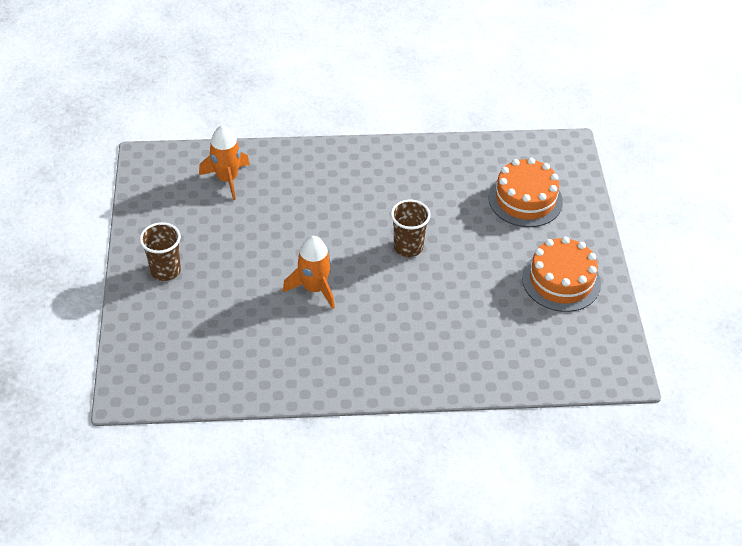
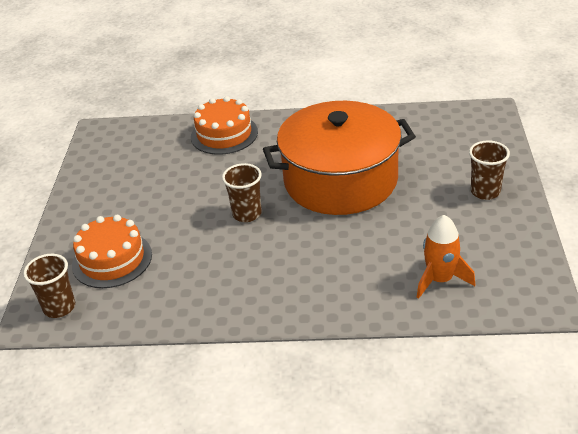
camera: 170 degrees left, 10 degrees down
(314, 288) = (340, 180): orange rocket -> orange pot
(551, 156) = (59, 307): none -> brown cup
(561, 280) = (113, 189): orange cake -> orange cake (224, 134)

